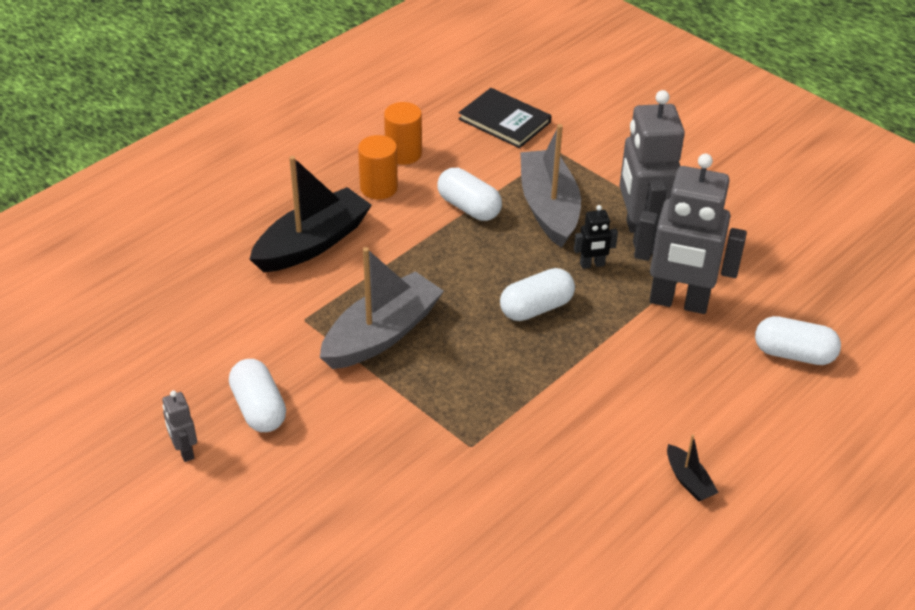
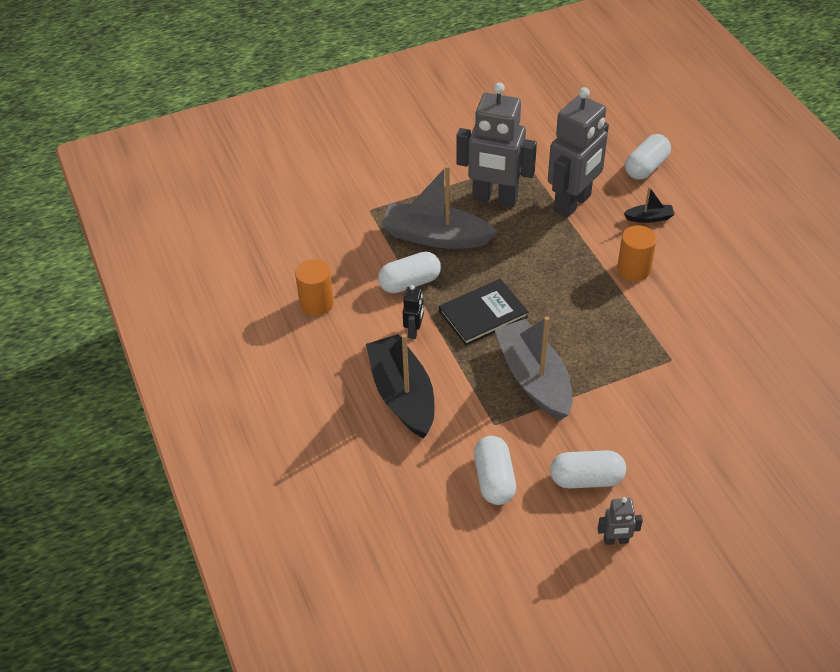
camera: 65 degrees left, 5 degrees up
(378, 188) = (353, 332): orange cylinder -> orange cylinder (633, 269)
(504, 121) = (311, 228): black book -> black book (483, 314)
(536, 308) = (545, 279): white capsule -> white capsule (494, 479)
(592, 265) = (512, 234): black robot -> black robot (414, 331)
(688, 480) = (740, 257): black boat -> black boat (649, 218)

